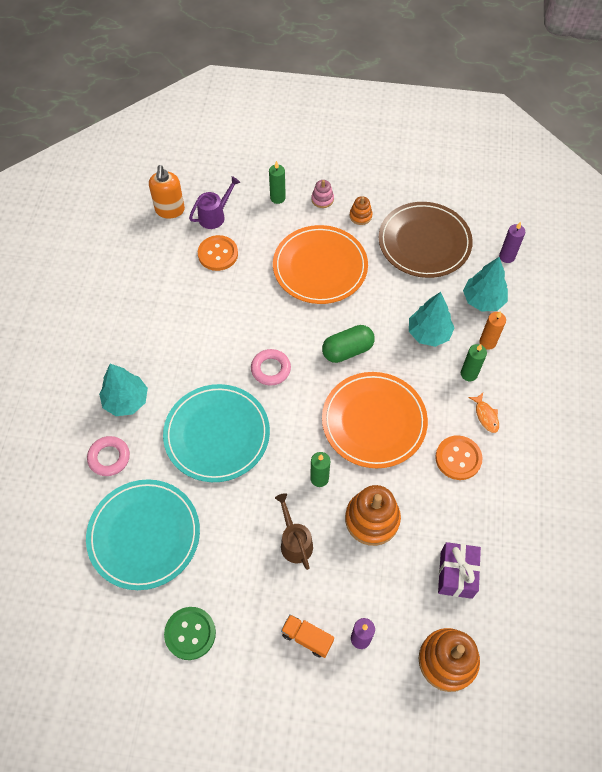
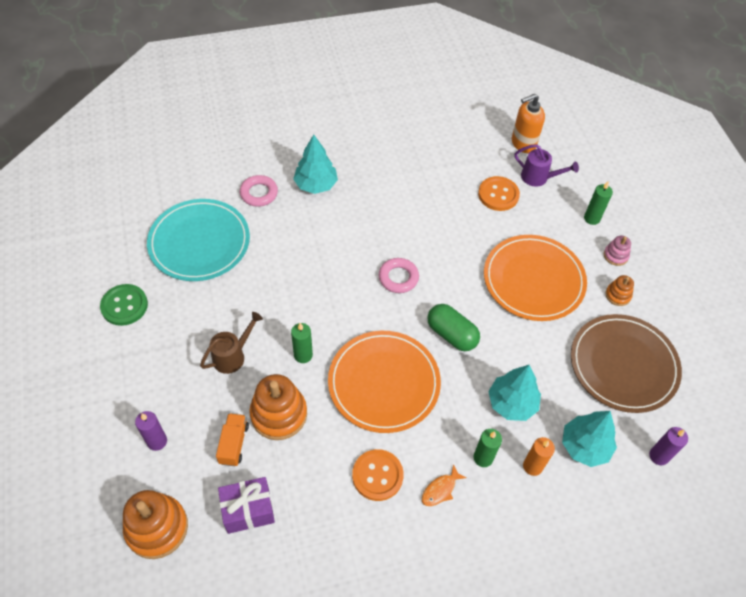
camera: 65 degrees right, 5 degrees down
(217, 434) = (313, 260): turquoise plate -> none
(307, 638) = (145, 396): orange truck -> orange truck (234, 444)

